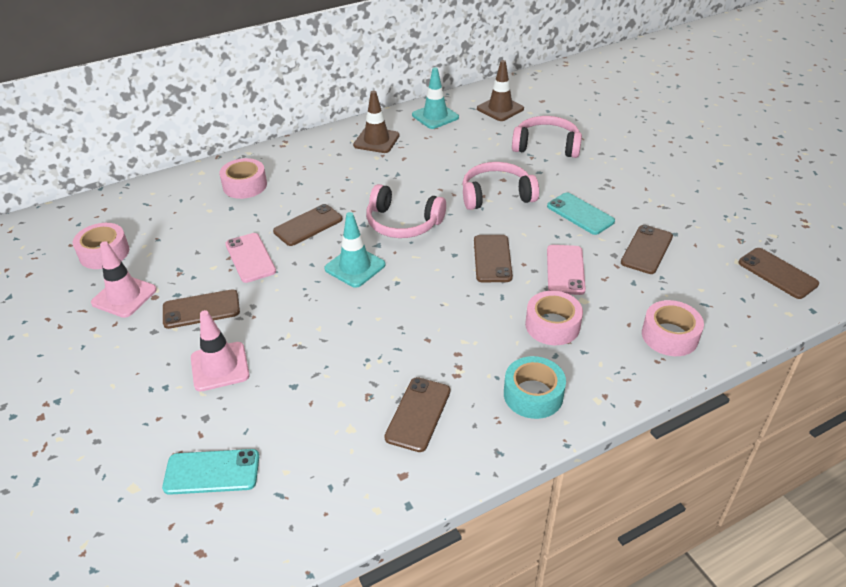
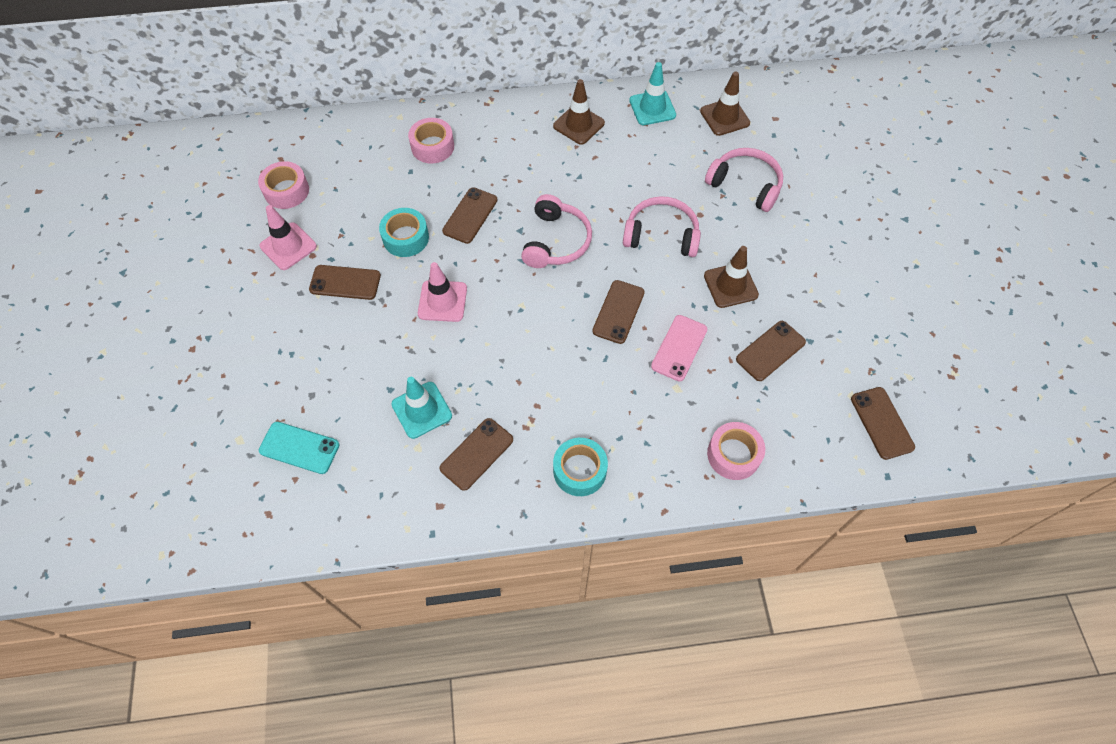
camera: 20 degrees right, 20 degrees up
(220, 366) = (339, 348): pink traffic cone -> pink traffic cone (442, 301)
(250, 258) = (405, 238): pink phone -> turquoise tape
(308, 225) = (470, 215): brown phone -> brown phone turned 45 degrees counterclockwise
(355, 267) = (491, 279): turquoise traffic cone -> turquoise traffic cone (421, 410)
(402, 223) = (556, 241): pink headphones -> pink headphones turned 120 degrees counterclockwise
(552, 325) = (634, 405): pink tape -> none
(580, 214) = (730, 285): turquoise phone -> brown traffic cone

